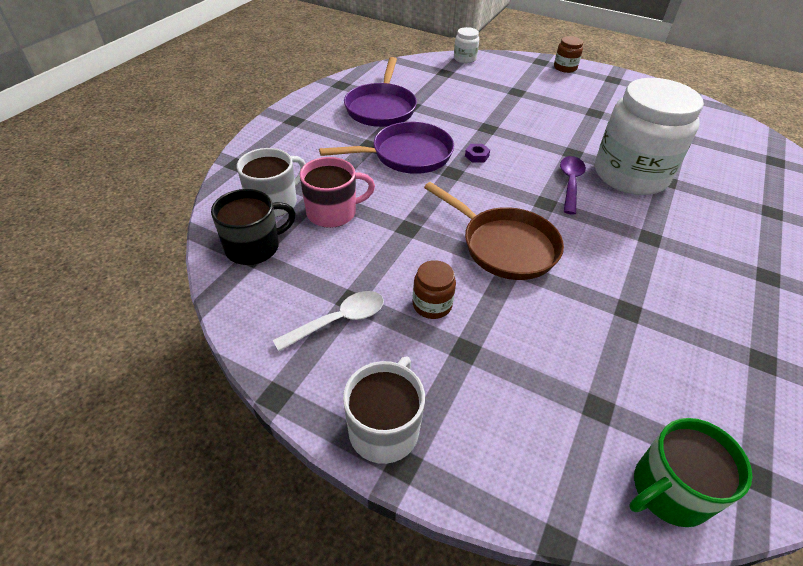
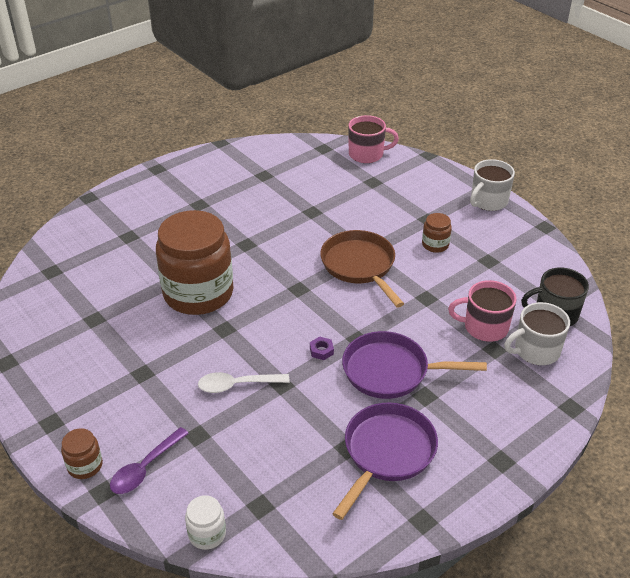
camera: 155 degrees left, 5 degrees down
(338, 321) = (500, 251): white spoon -> white spoon (237, 385)
(570, 183) = (260, 300): purple spoon -> purple spoon (145, 468)
(630, 175) = (198, 293): white jar -> brown jar
(668, 490) = (367, 154): green mug -> pink mug

